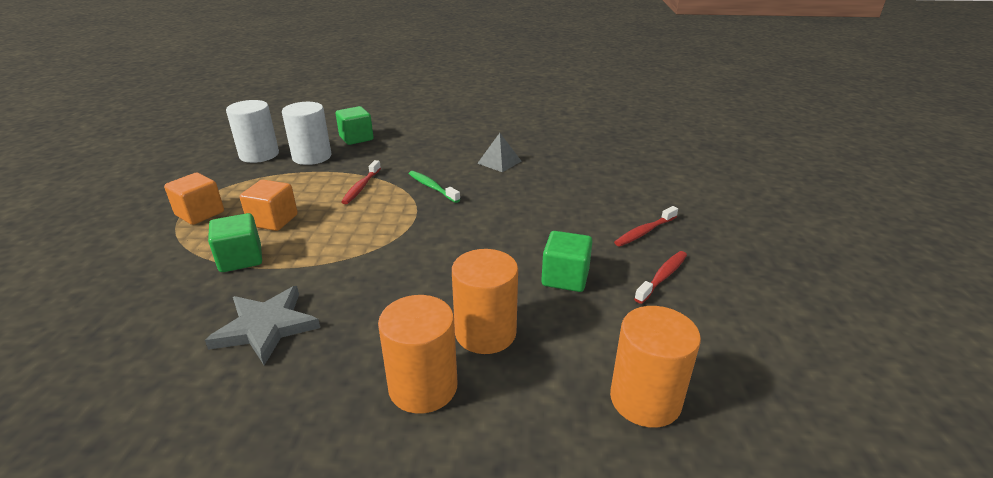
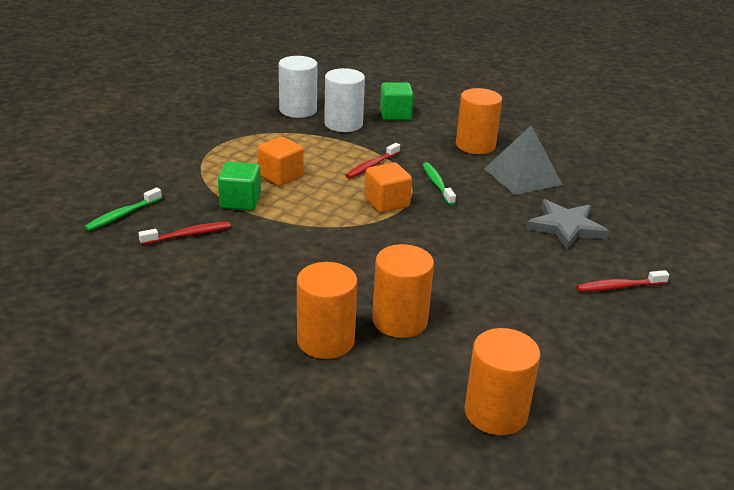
camera: 25 degrees right, 0 degrees up
(94, 318) = (122, 215): none -> green toothbrush
(200, 213) = (226, 153): orange cube -> orange cube (387, 202)
(266, 327) = (235, 260): grey star -> grey star (566, 227)
(443, 147) = (475, 145): none -> orange cylinder
(499, 162) = (522, 176): grey pyramid -> grey pyramid, size x1.62
(565, 278) = (503, 302): green cube -> none
(662, 277) = (599, 331): red toothbrush -> red toothbrush (188, 235)

